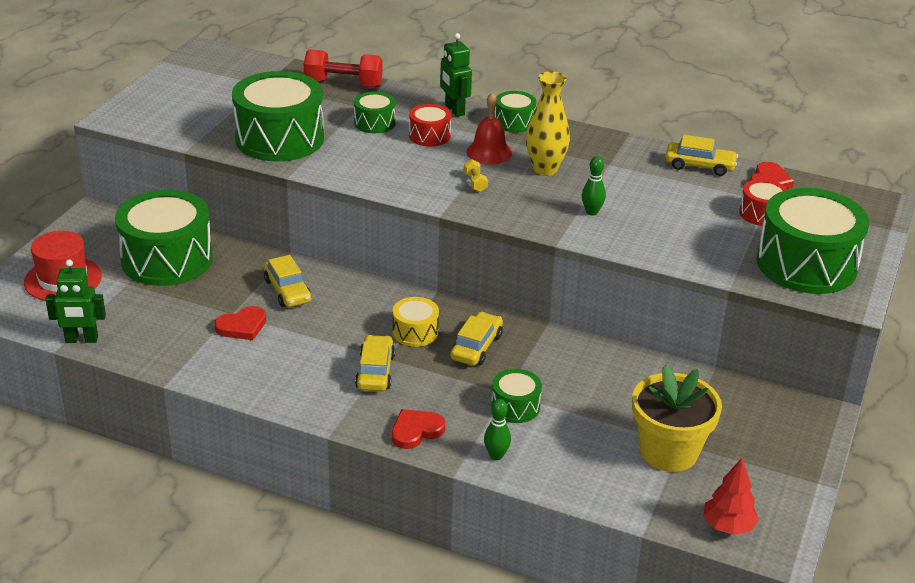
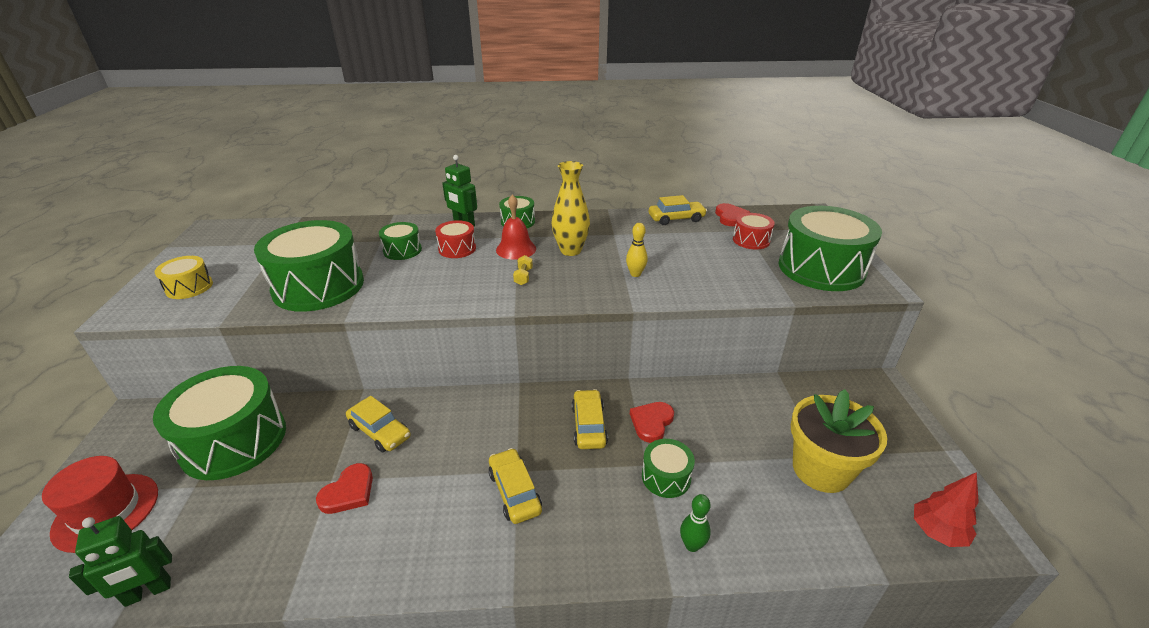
camera: 25 degrees left, 0 degrees up
(343, 84) = (356, 227): red dumbbell -> none
(415, 332) = (526, 431): yellow drum -> yellow drum (189, 287)
(416, 431) = (598, 550): red heart -> red heart (651, 422)
(475, 183) = (523, 277): yellow dumbbell -> yellow dumbbell turned 45 degrees clockwise
(592, 212) = (635, 274): green bowling pin -> yellow bowling pin

